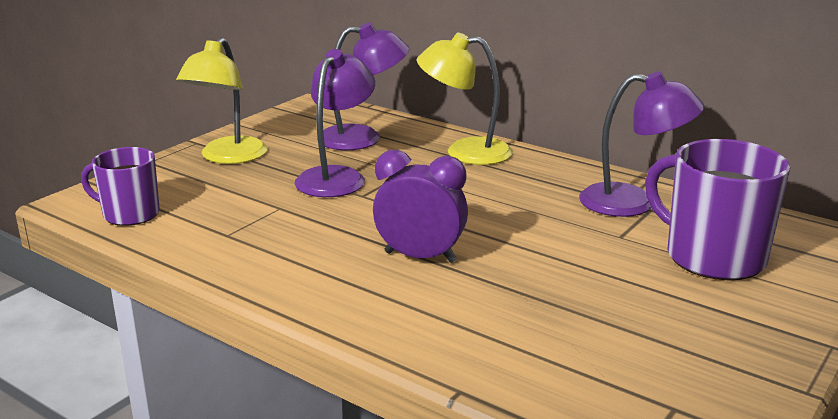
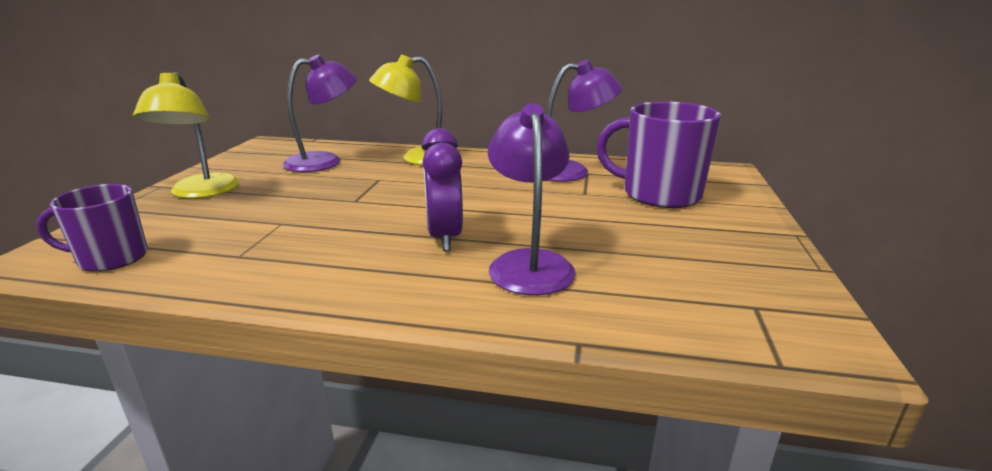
camera: 25 degrees left, 0 degrees up
(336, 177) = (321, 191): purple lamp -> purple lamp (529, 263)
(420, 257) = (444, 237): purple clock -> purple clock turned 90 degrees counterclockwise

